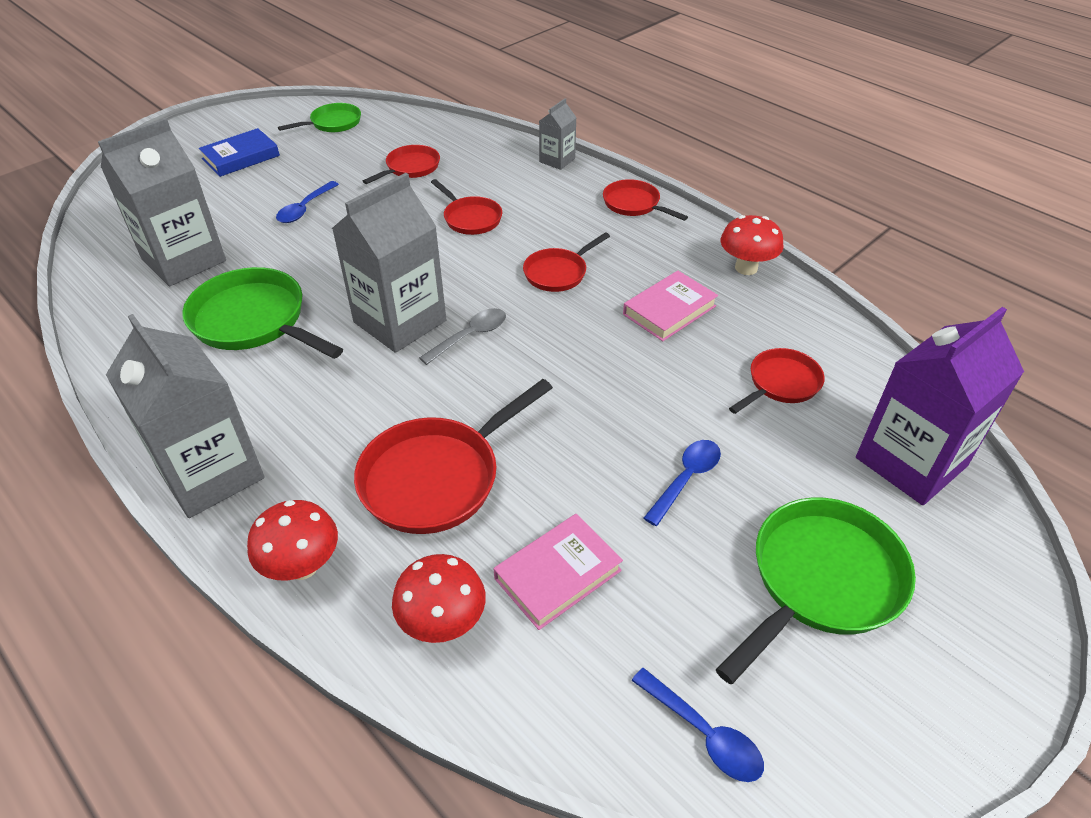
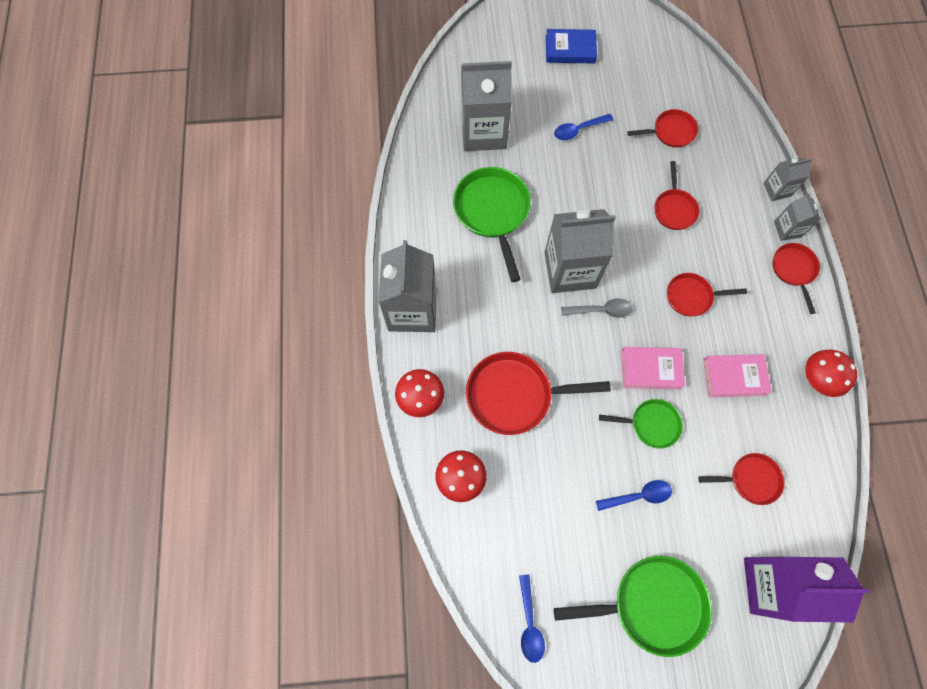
camera: 40 degrees right, 25 degrees up
(333, 123) = (651, 48): green pan -> green pan (651, 424)
(557, 574) = (529, 496): pink book -> pink book (651, 369)
(596, 181) = (787, 229): none -> grey carton

